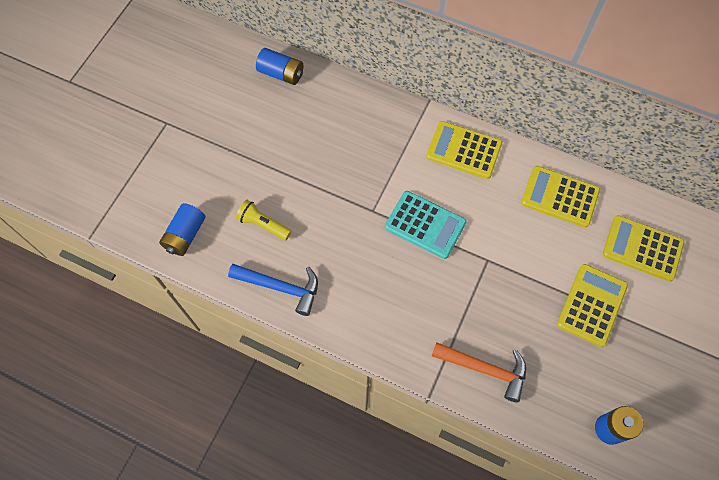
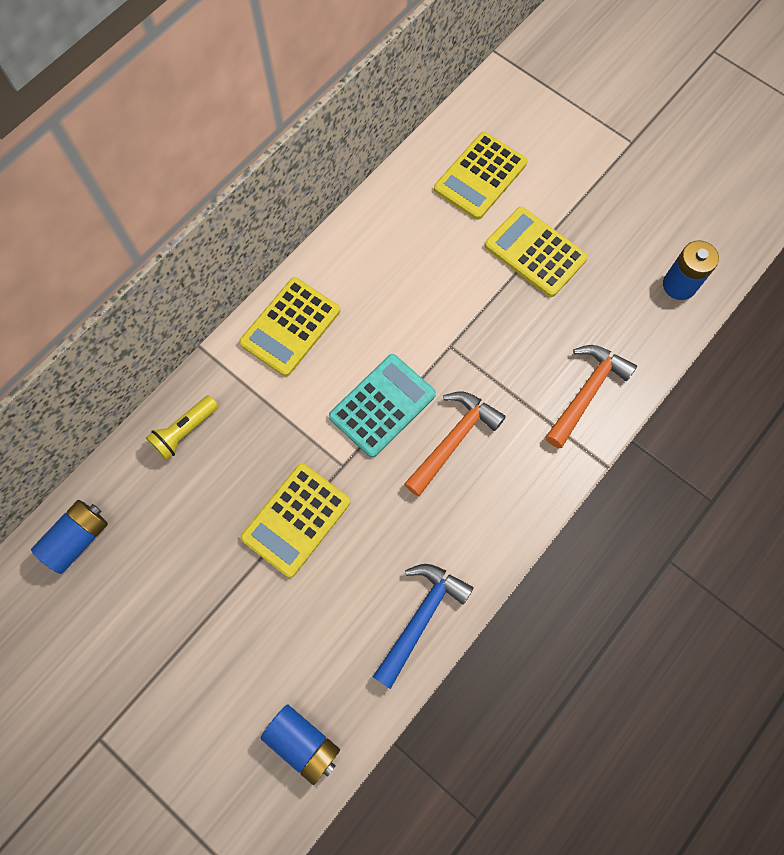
camera: 75 degrees left, 5 degrees up
(263, 224) = (319, 621): yellow flashlight -> yellow flashlight (184, 432)
(414, 279) = (453, 440): none -> orange hammer
(560, 197) = (390, 238): yellow calculator -> yellow calculator (296, 520)

